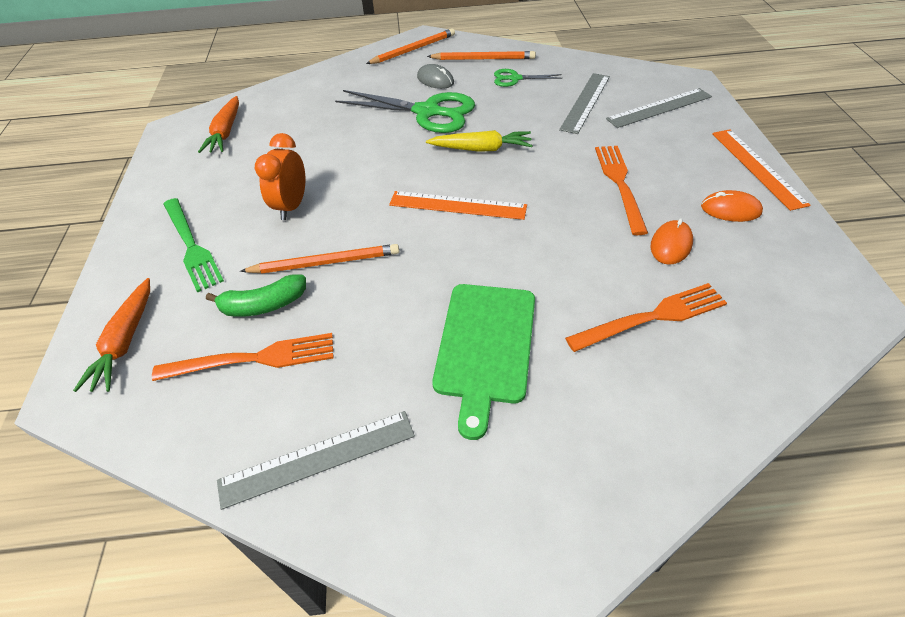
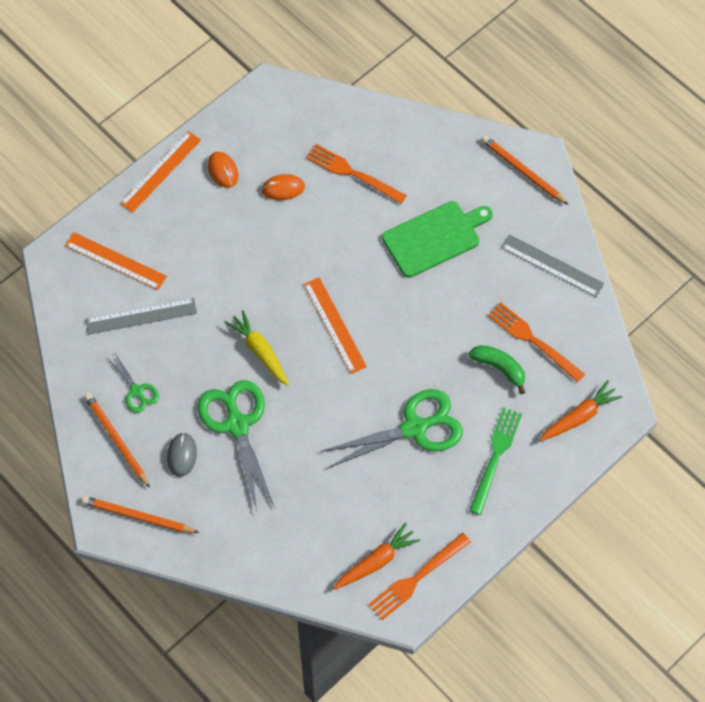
camera: 130 degrees left, 15 degrees up
(292, 206) = (414, 428): orange clock -> green scissors
(325, 262) = (444, 363): orange pencil -> orange pencil (522, 171)
(619, 183) = (239, 243): orange fork -> orange fork (416, 579)
(659, 108) = (115, 260): grey ruler -> orange ruler

